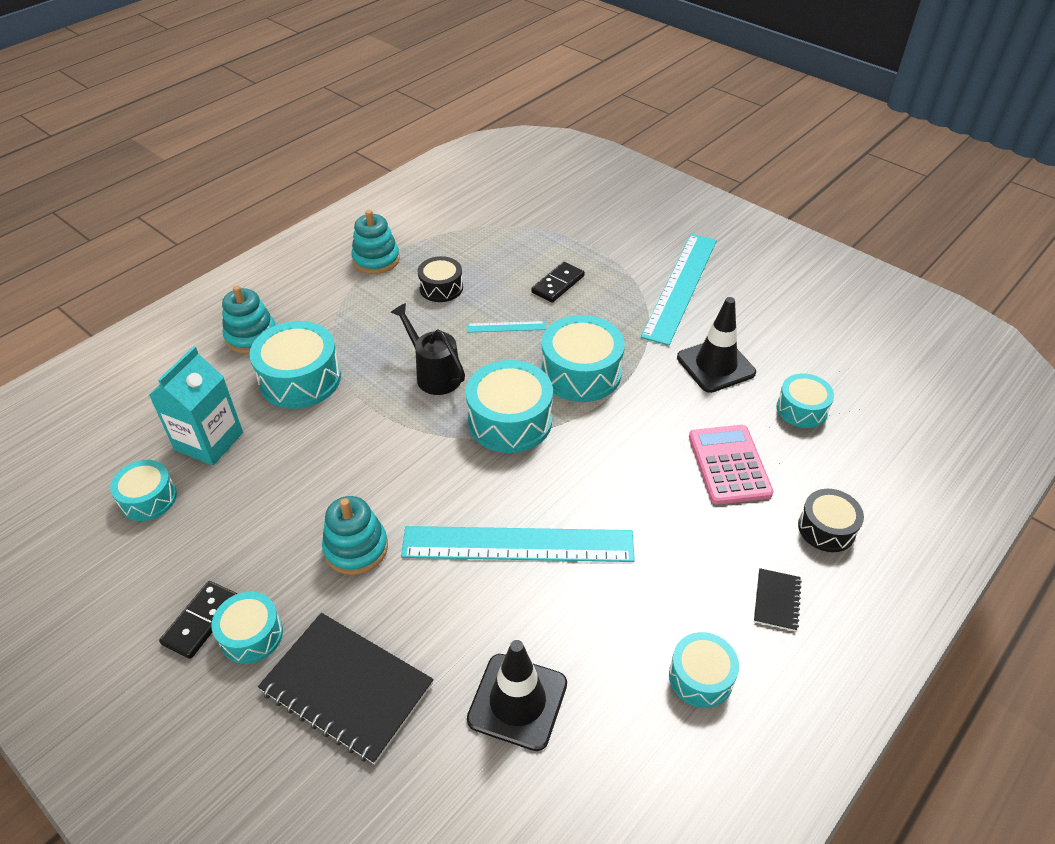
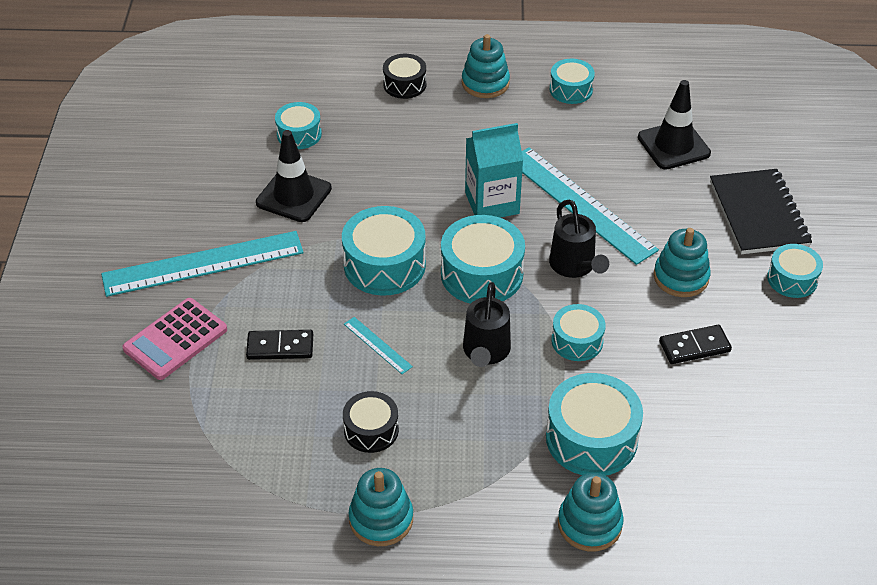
camera: 130 degrees left, 0 degrees up
(148, 498) = (798, 426): turquoise drum -> turquoise drum (577, 341)
(201, 621) = (818, 310): black domino -> black domino (694, 346)
(209, 441) = (715, 440): turquoise carton -> turquoise carton (492, 203)
(452, 483) = (574, 266): none -> black watering can
(729, 465) = (396, 145): pink calculator -> pink calculator (175, 339)
(776, 600) = (485, 83): black notebook -> turquoise stacking toy

